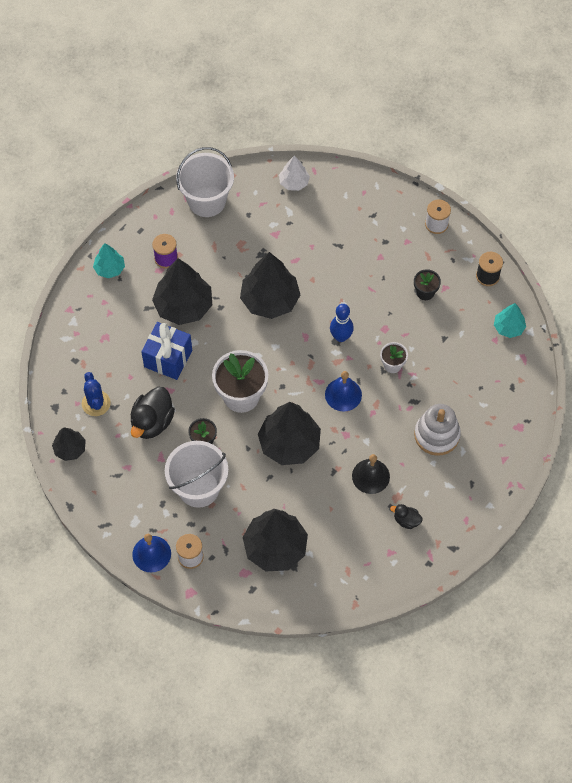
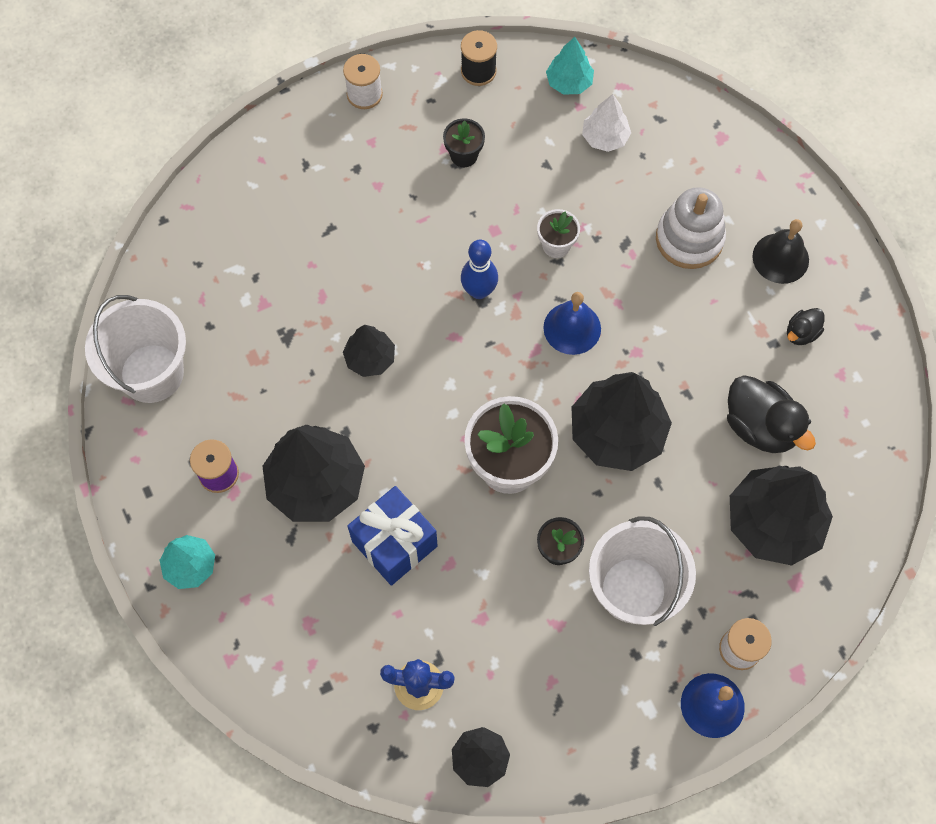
camera: 65 degrees left, 5 degrees up
(152, 422) = (492, 612): black duck -> black duck (760, 426)
(270, 300) = (370, 358): black tree -> black tree, size x0.54
(294, 182) = (191, 242): white tree -> white tree (605, 138)
(370, 476) = (715, 348): black bell -> black bell (780, 258)

